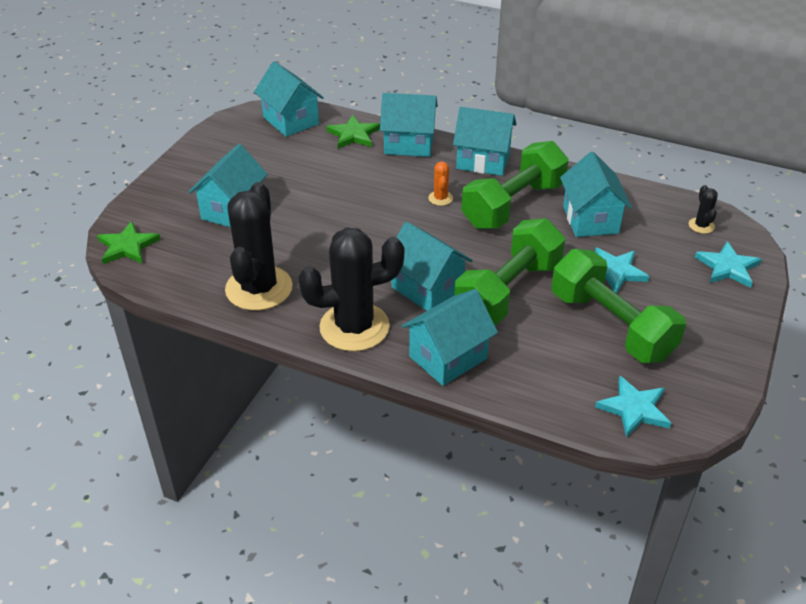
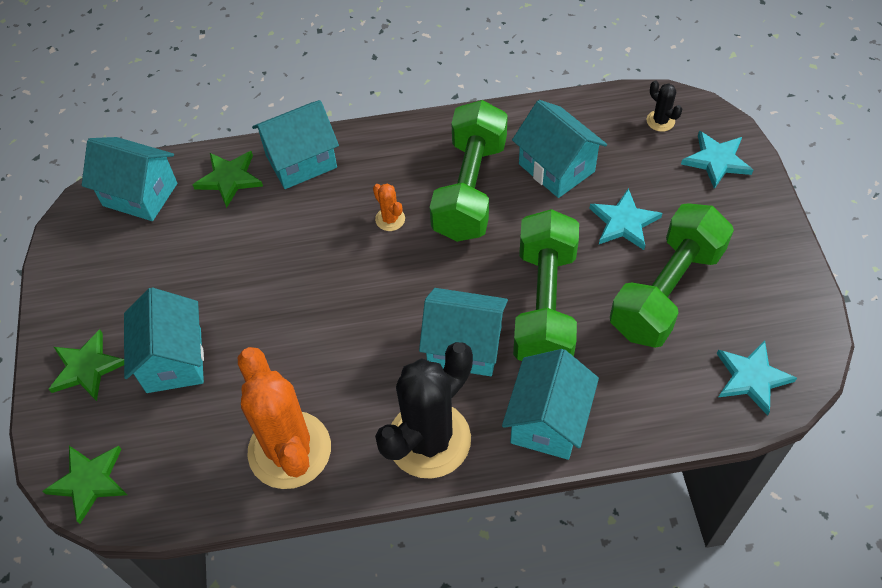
camera: 30 degrees left, 15 degrees up
(179, 191) = (87, 368): none -> green star
(259, 288) = (289, 450): black cactus -> orange cactus
(483, 161) = (396, 144): turquoise house -> none
(611, 325) = (666, 291): green dumbbell -> green dumbbell turned 75 degrees counterclockwise

